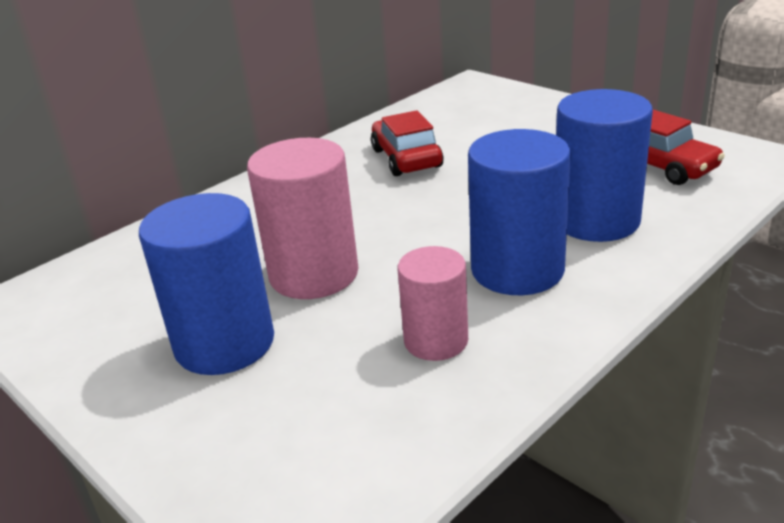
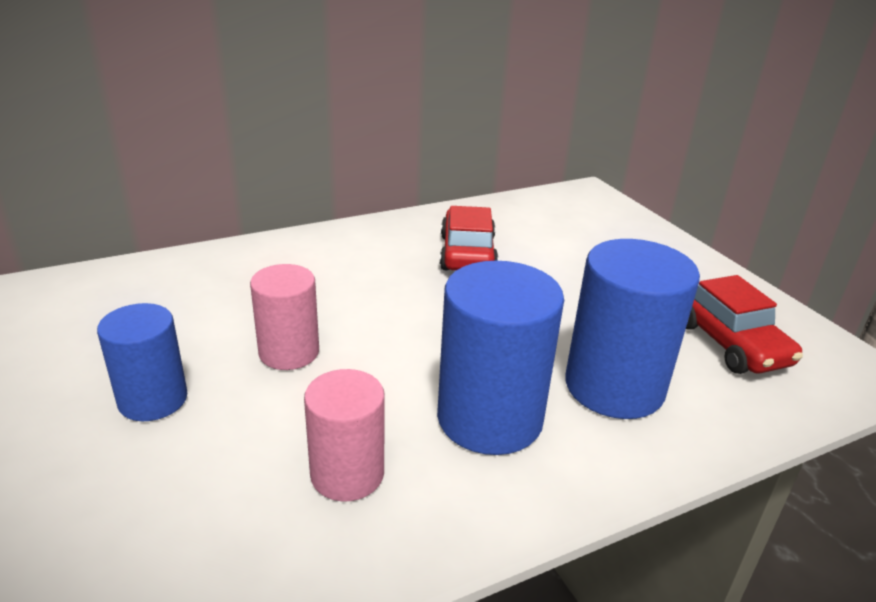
camera: 15 degrees right, 0 degrees up
(224, 343) = (153, 400): blue cylinder -> blue cylinder, size x0.62
(314, 274) = (289, 352): pink cylinder -> pink cylinder, size x0.62

